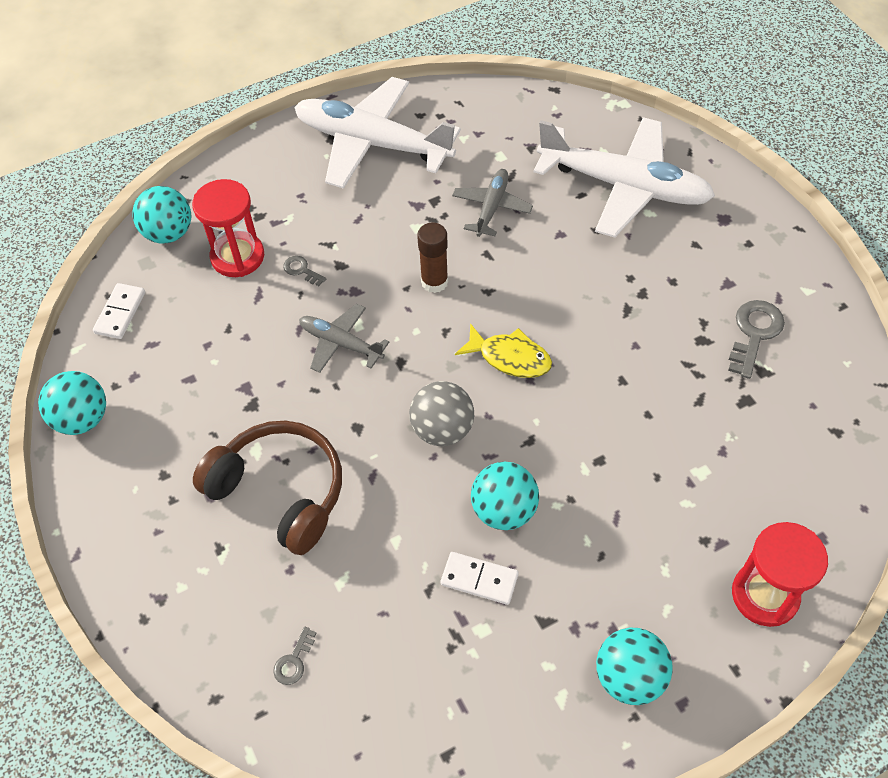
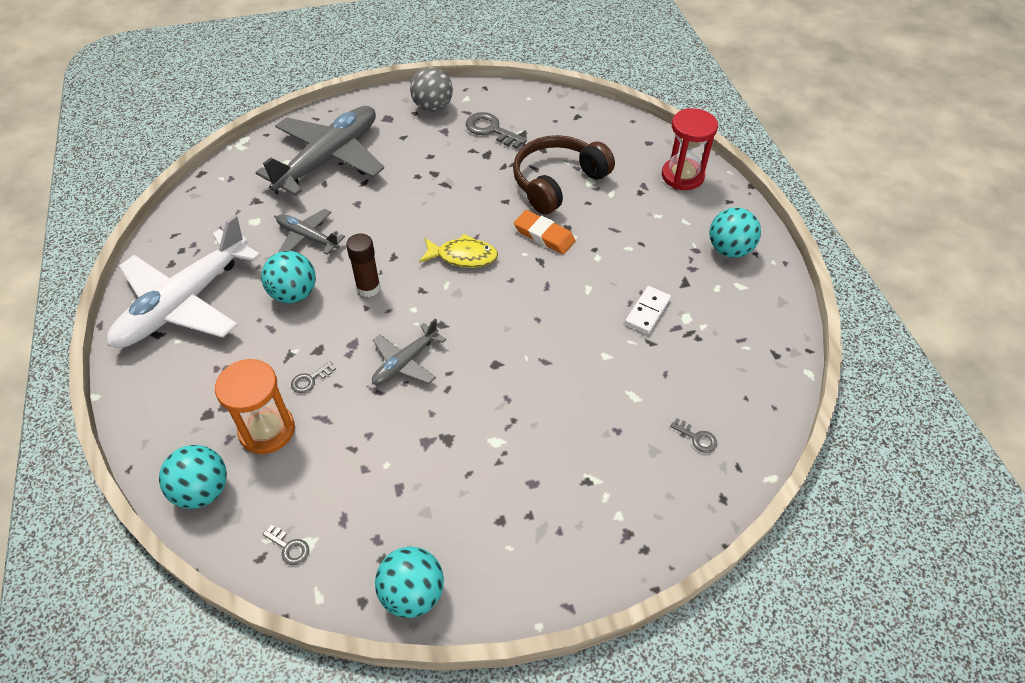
camera: 80 degrees left, 5 degrees down
(120, 313) = (289, 547): white domino -> grey key
(237, 256) = (267, 430): red hourglass -> orange hourglass
(280, 492) = (543, 428): brown headphones -> brown headphones (557, 182)
(442, 429) = (515, 309): grey ball -> grey ball (433, 107)
(504, 510) = (595, 287): turquoise ball -> turquoise ball (294, 294)
(510, 358) = (463, 256): yellow fish -> yellow fish turned 60 degrees clockwise
(575, 436) = (544, 235): none -> orange eraser
(623, 186) = (328, 159): white plane -> grey plane

